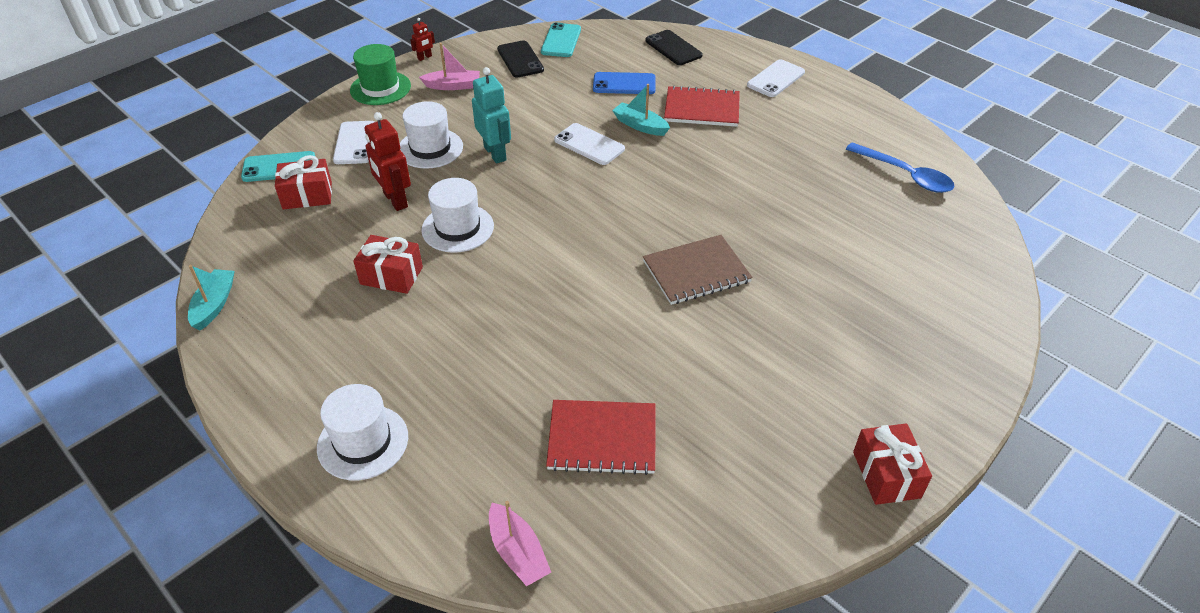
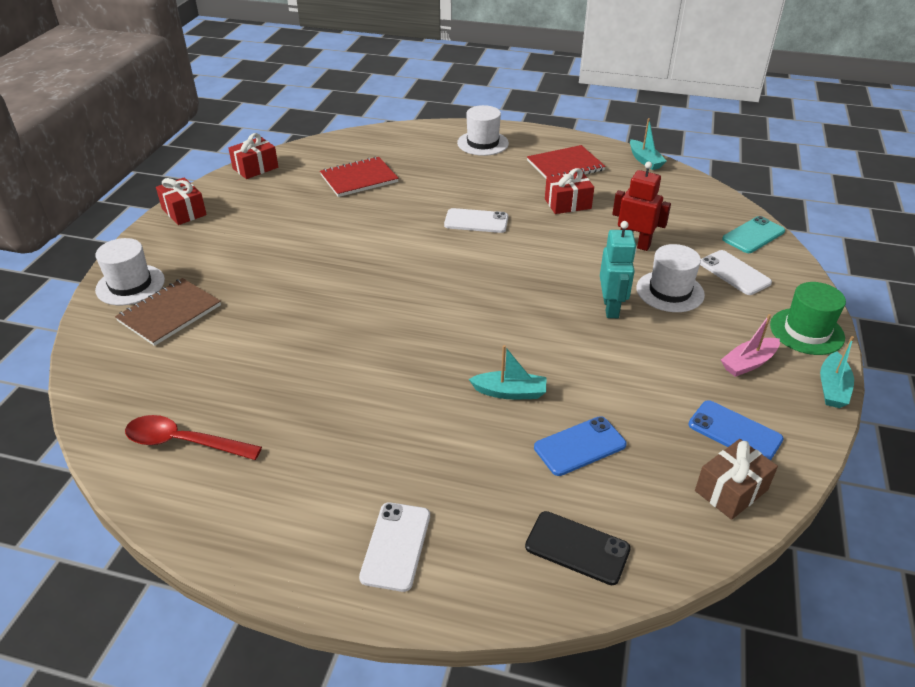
camera: 150 degrees right, 5 degrees down
(307, 195) = (698, 226): red gift -> red gift (255, 168)
(425, 57) = (832, 388): red robot -> turquoise boat
(457, 228) = (563, 243): white hat -> white hat (130, 285)
(495, 153) = (611, 308): turquoise robot -> turquoise robot turned 120 degrees counterclockwise
(518, 552) = (369, 137): pink boat -> none
(520, 59) = (734, 432): black phone -> blue phone
(561, 41) = (731, 490): turquoise phone -> brown gift
(589, 144) = (539, 349): white phone -> white phone (476, 221)
(696, 271) = (358, 275): brown notebook -> brown notebook (170, 313)
(702, 109) = (460, 445): red notebook -> red notebook (565, 165)
(905, 175) = (184, 442): blue spoon -> red spoon

